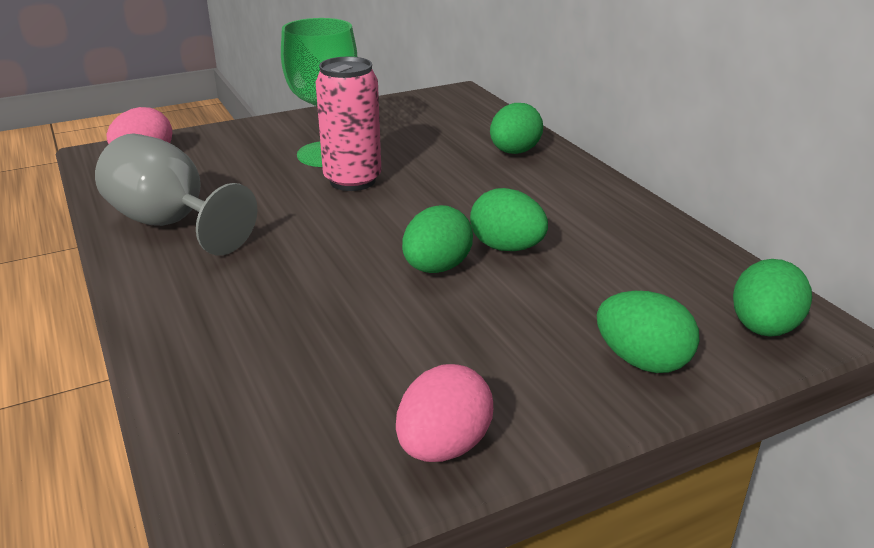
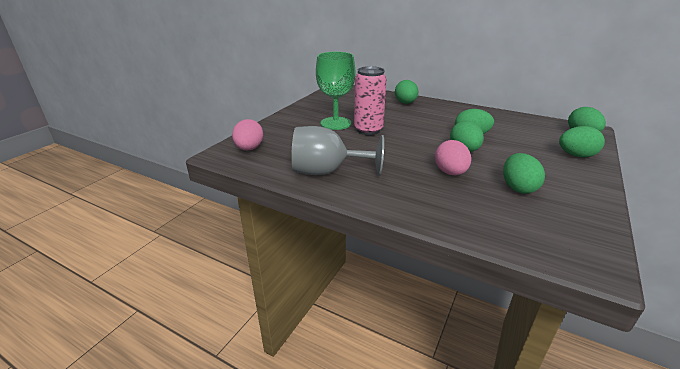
camera: 35 degrees left, 0 degrees up
(388, 364) = (518, 188): none -> green egg
(443, 446) = (585, 205): pink egg -> pink egg (450, 173)

